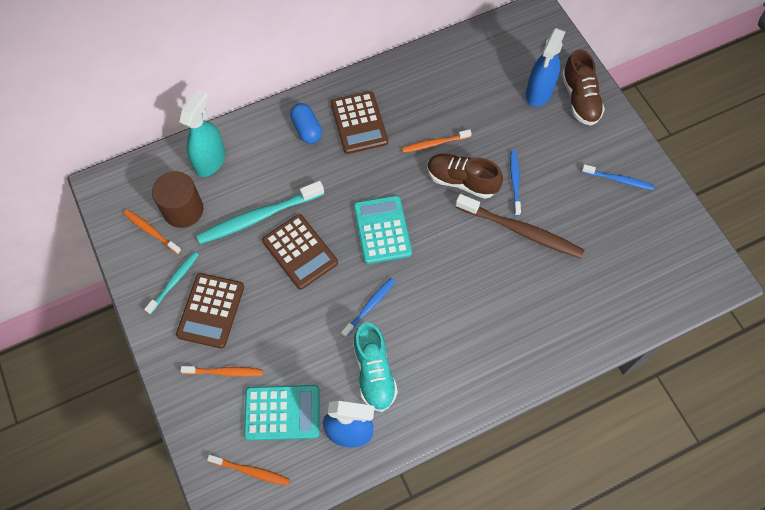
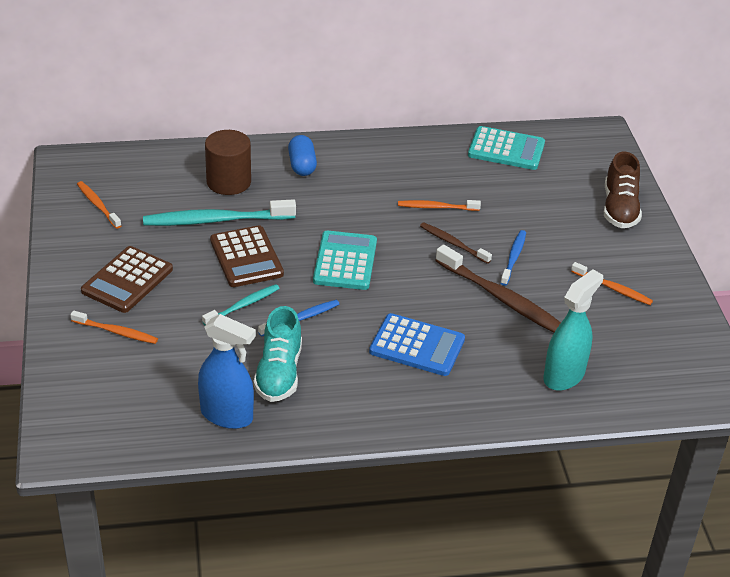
camera: 15 degrees right, 25 degrees down
(174, 281) = (101, 249): turquoise toothbrush -> turquoise toothbrush (243, 305)
(183, 210) = (140, 197): brown cylinder -> brown cylinder (228, 182)
(210, 160) = (188, 166): turquoise spray bottle -> turquoise spray bottle (564, 376)
(251, 471) = (102, 419): orange toothbrush -> orange toothbrush (613, 288)
(282, 413) = (161, 380): turquoise calculator -> turquoise calculator (506, 149)
(359, 123) = (361, 173): brown calculator -> none
(462, 181) = (453, 243): brown shoe -> brown toothbrush
(472, 305) = (417, 346): none -> blue calculator
(539, 92) = (574, 193): blue spray bottle -> none
(619, 180) = (636, 284): blue toothbrush -> none

